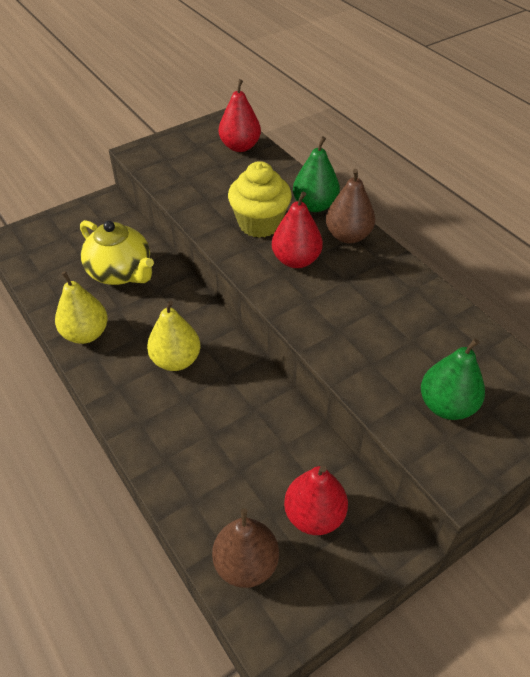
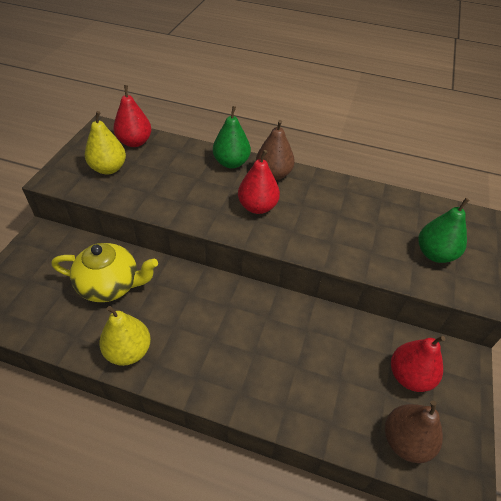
camera: 40 degrees left, 0 degrees up
(176, 360) = (220, 328): yellow pear -> yellow pear (108, 168)
(259, 224) = (207, 193): yellow cupcake -> none

